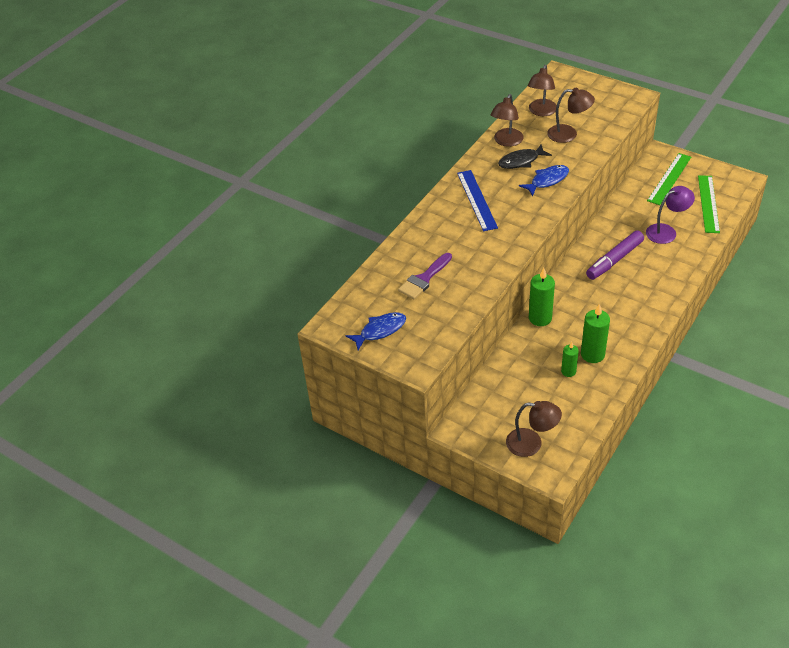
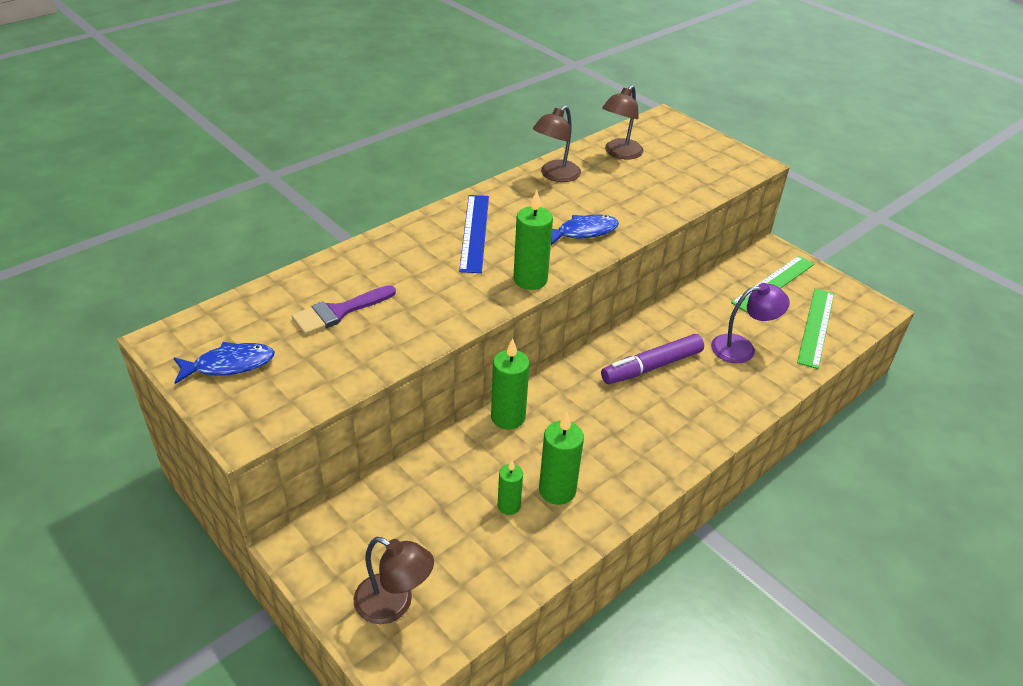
camera: 10 degrees right, 5 degrees down
(521, 161) = (561, 201): black fish -> none
(531, 224) = (530, 280): none -> green candle
(568, 134) = (642, 185): brown lamp -> none

